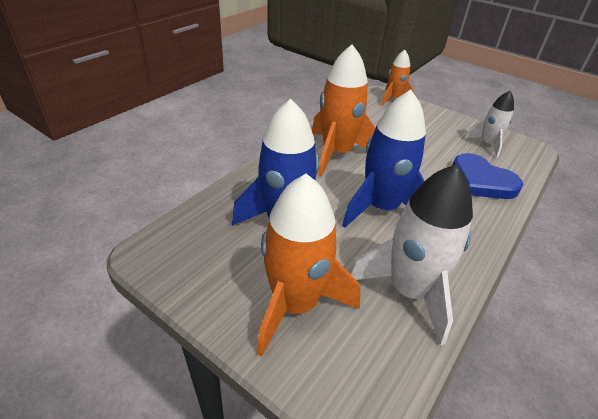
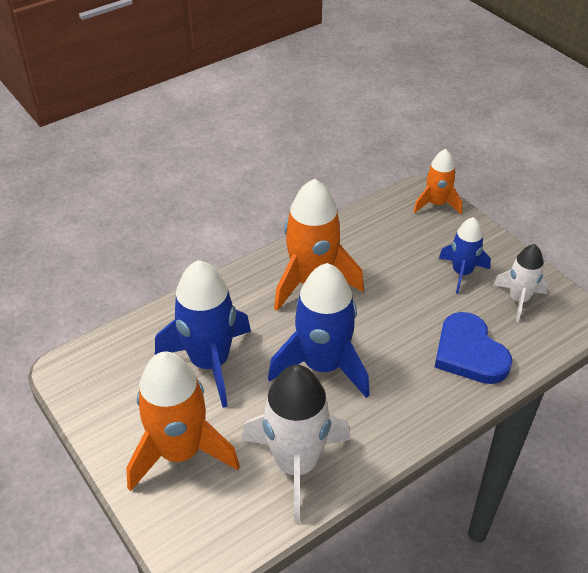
camera: 20 degrees right, 5 degrees up
(438, 134) = (462, 272): none -> blue rocket

